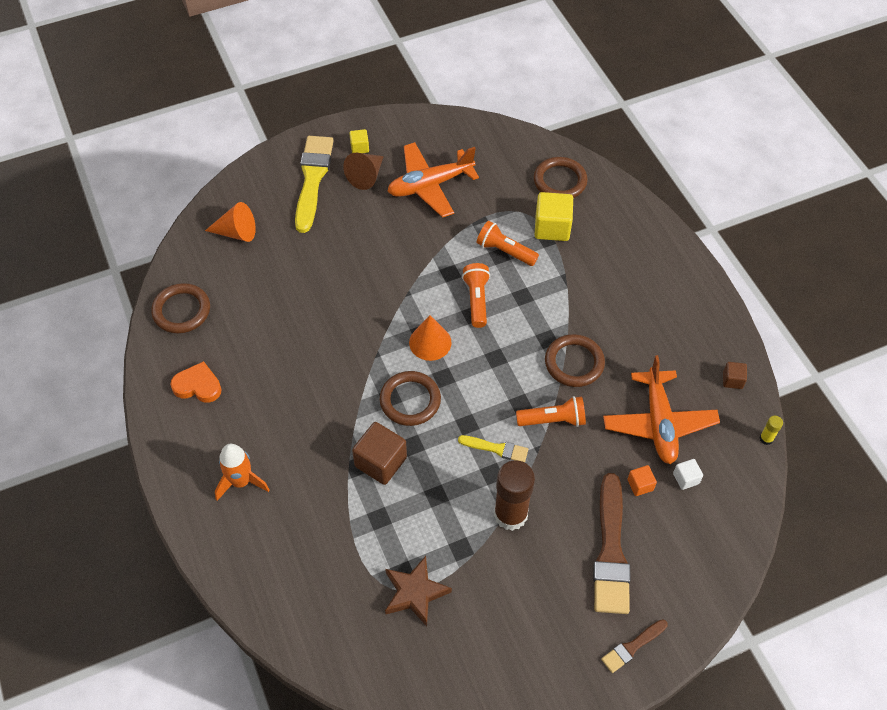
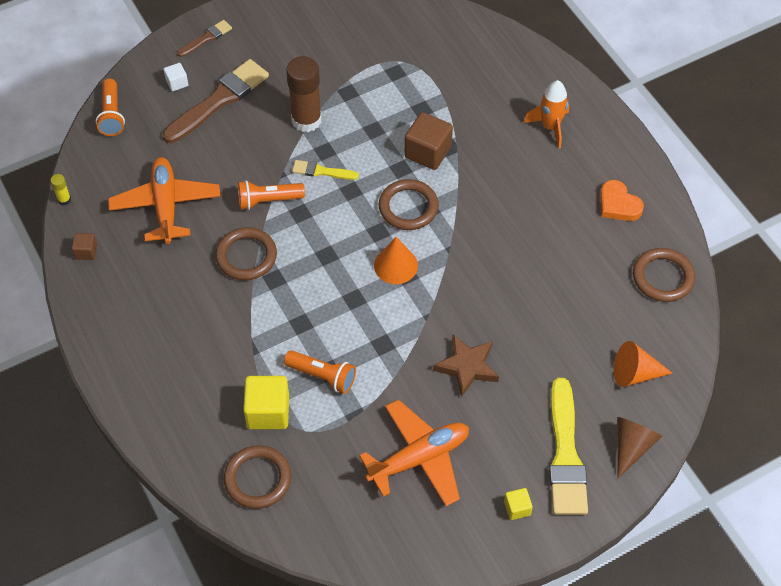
camera: 175 degrees right, 0 degrees up
(198, 386) = (618, 204): orange heart -> orange heart turned 45 degrees clockwise
(366, 176) = (500, 465): brown cone -> brown cone (631, 446)
(415, 593) = (383, 60): brown star -> brown star (467, 367)
(476, 300) = (350, 315): orange flashlight -> orange flashlight (112, 115)
(611, 551) = (219, 100): brown brush -> brown brush turned 45 degrees clockwise
(640, 485) = (189, 152): orange cube -> none
(686, 478) = (146, 160): white cube -> white cube (177, 83)

